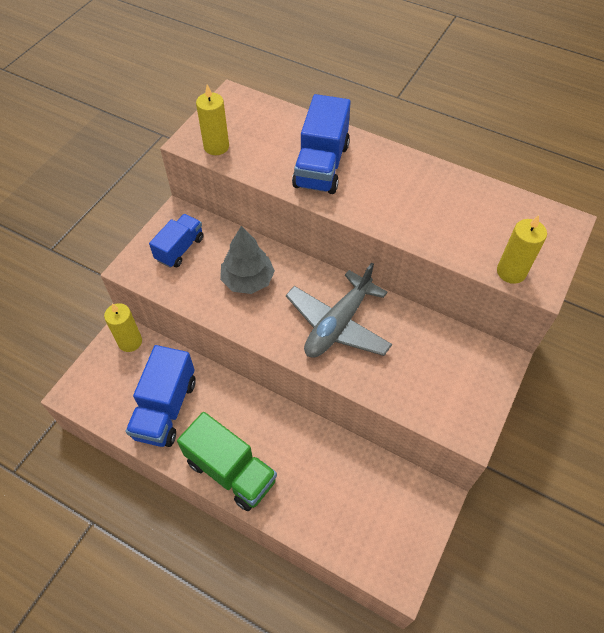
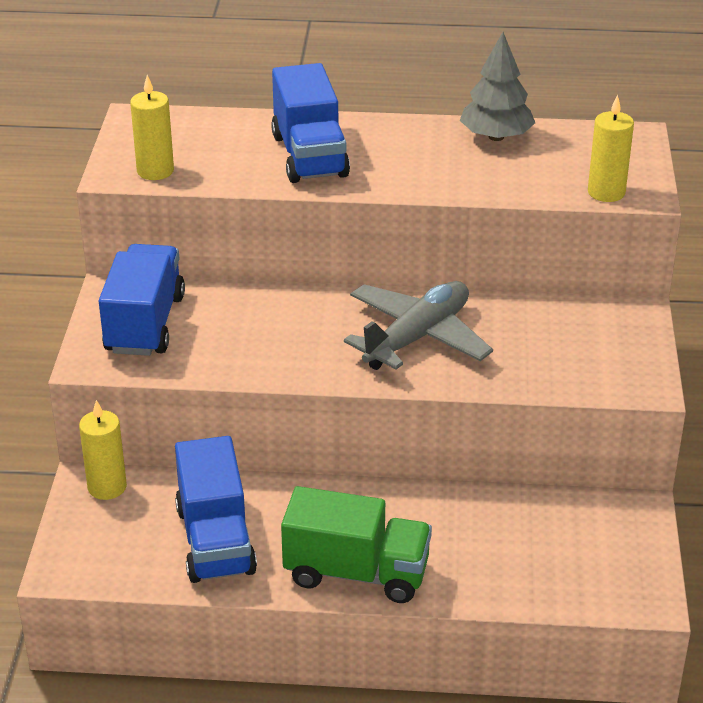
camera: 25 degrees left, 20 degrees down
(180, 249) = (145, 324): blue truck -> blue truck, size x1.56
(248, 280) = (265, 329): grey tree -> grey tree (496, 137)
(338, 324) = (417, 337): grey plane -> grey plane turned 150 degrees counterclockwise

